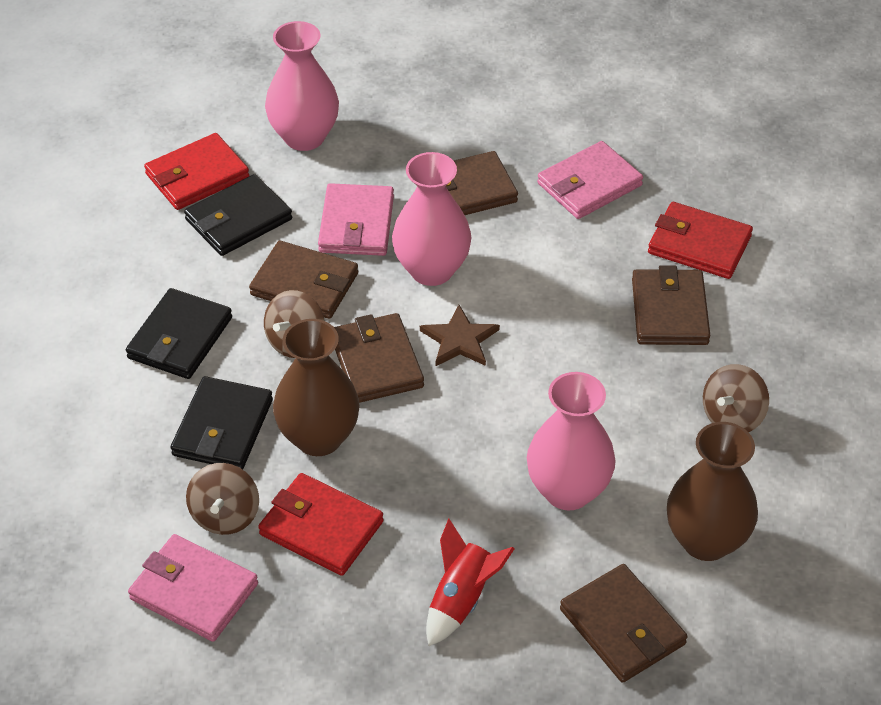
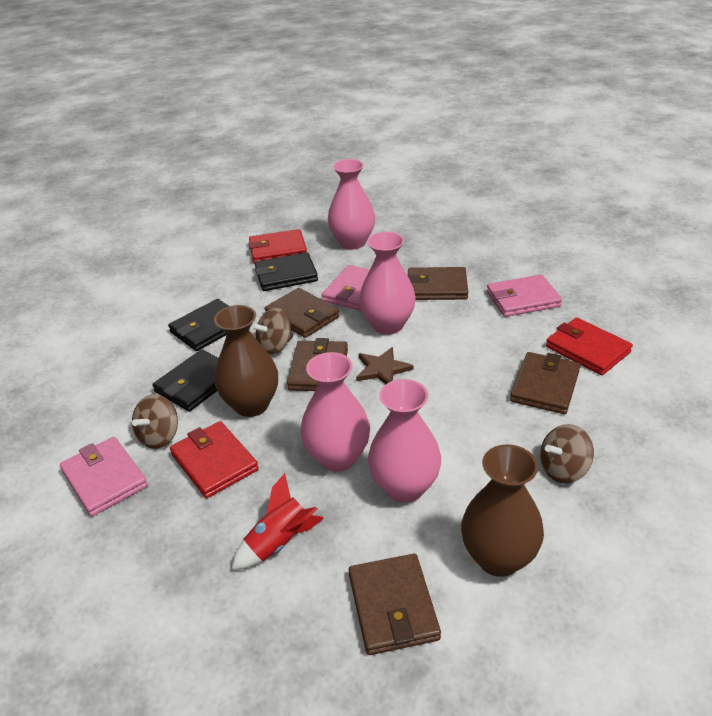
camera: 25 degrees right, 10 degrees down
(470, 477) = (337, 457): none -> pink vase

